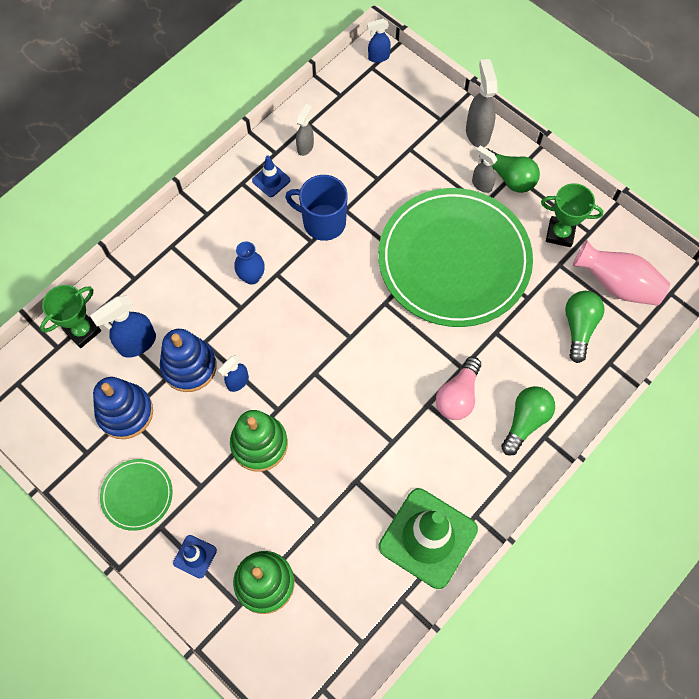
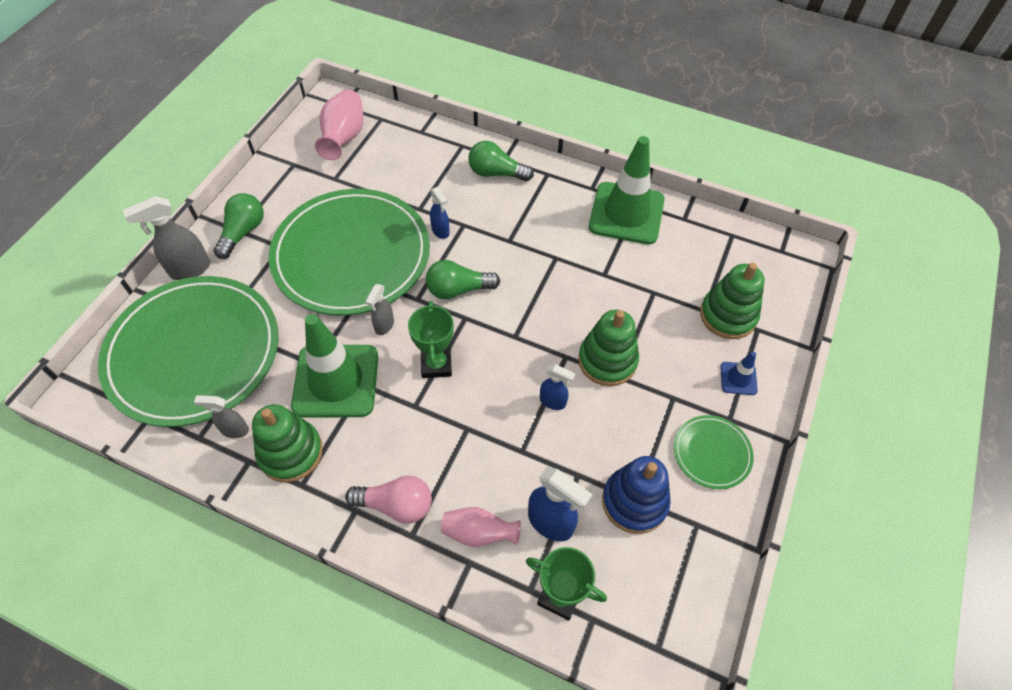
camera: 110 degrees left, 10 degrees down
(152, 291) = (479, 533): none -> pink vase
(189, 366) = (555, 455): blue stacking toy -> none
(251, 277) = (426, 430): blue vase -> none
(271, 180) = (291, 452): blue traffic cone -> green stacking toy
(322, 222) = (336, 381): blue mug -> green traffic cone
(378, 57) = (86, 390): blue spray bottle -> blue spray bottle (440, 231)
(388, 128) = (193, 352): none -> green plate
(458, 396) = (492, 221): pink light bulb -> pink light bulb (396, 505)
(481, 185) = (256, 252): grey spray bottle -> grey spray bottle (384, 326)
(560, 233) = (300, 183): green trophy -> green trophy (436, 364)
(579, 327) = (394, 155): green light bulb -> green light bulb (458, 289)

